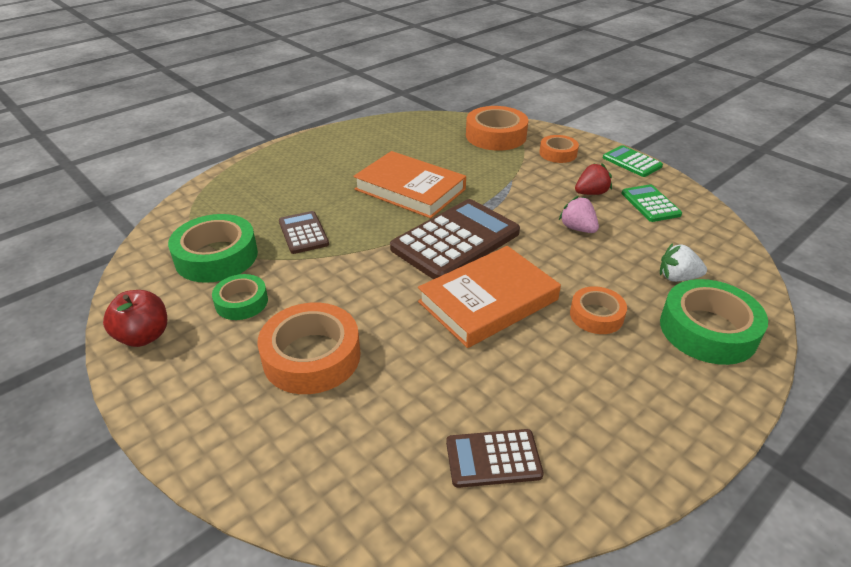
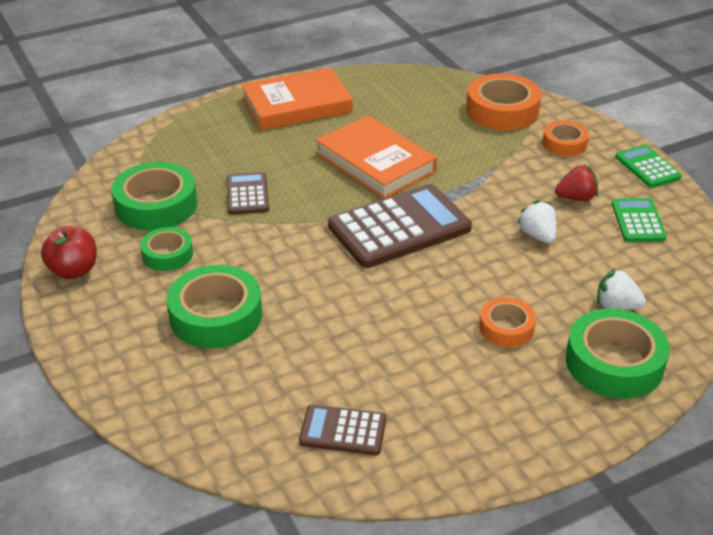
camera: 15 degrees right, 0 degrees up
(311, 356) = (216, 316): orange tape -> green tape
(488, 301) = (404, 295): orange book -> orange book (297, 105)
(577, 228) = (537, 236): pink strawberry -> white strawberry

